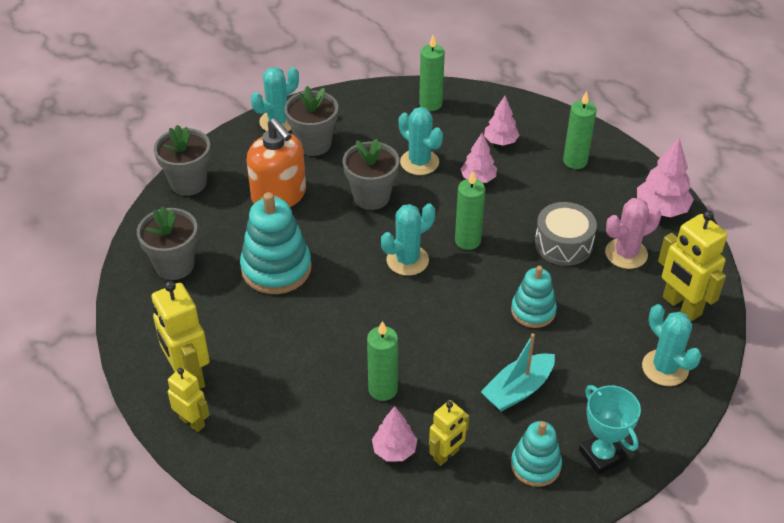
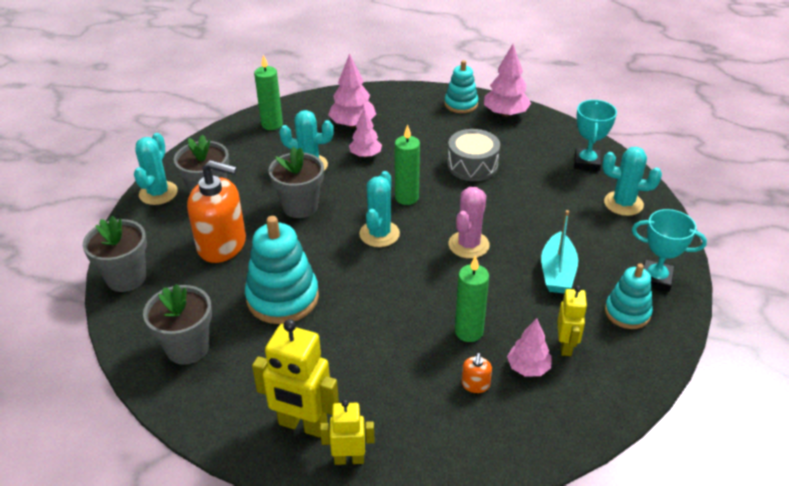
camera: 40 degrees left, 5 degrees down
(338, 434) = (475, 385): none -> orange soap dispenser
(500, 141) = (352, 124): pink tree -> pink tree, size x1.50
(533, 311) = (504, 217): turquoise stacking toy -> turquoise stacking toy (461, 104)
(575, 161) = (417, 112): green candle -> none
(626, 254) = (517, 150): pink cactus -> pink cactus (468, 245)
(681, 306) = (587, 162): yellow robot -> turquoise trophy

